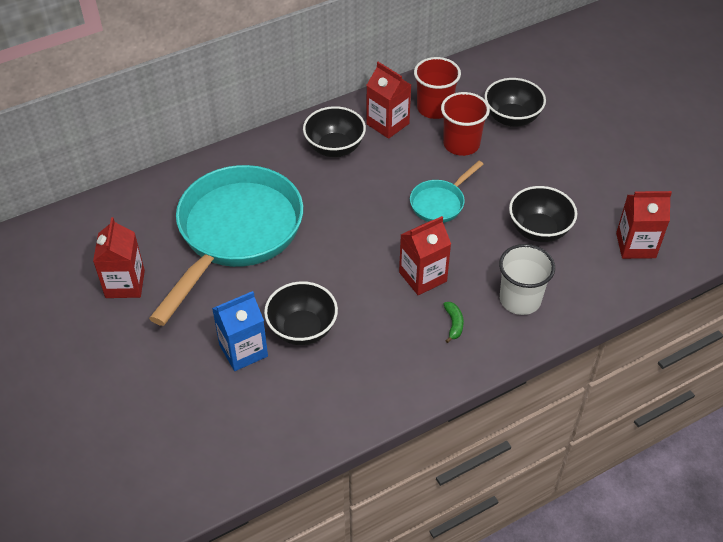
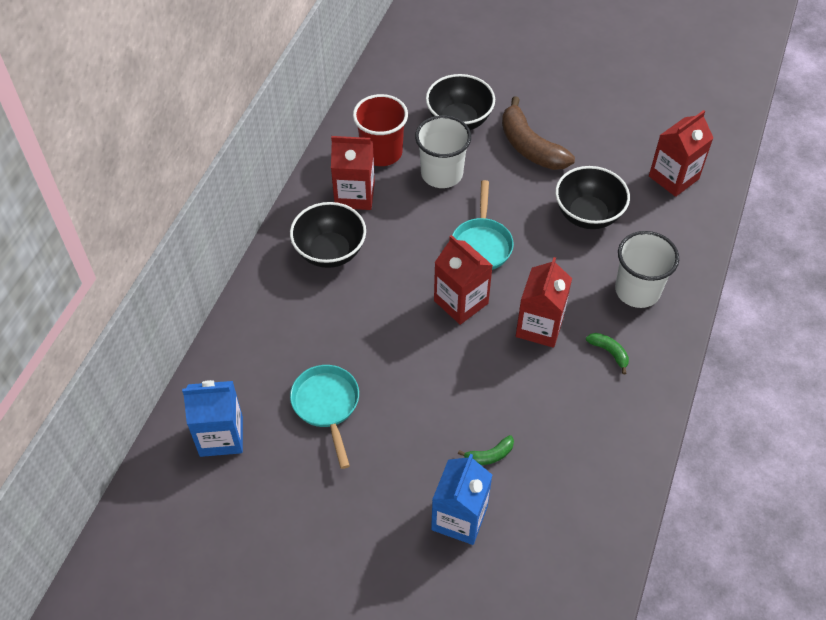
camera: 40 degrees left, 5 degrees up
(125, 284) = (272, 540): red carton -> red carton (461, 302)
(158, 209) = (221, 436): none -> blue carton
(235, 233) = (327, 406): turquoise pan -> turquoise pan, size x0.44
(302, 329) = (489, 455): black bowl -> green banana
(461, 144) = (441, 174): red cup -> white cup
(545, 163) = (530, 147): none -> brown banana

